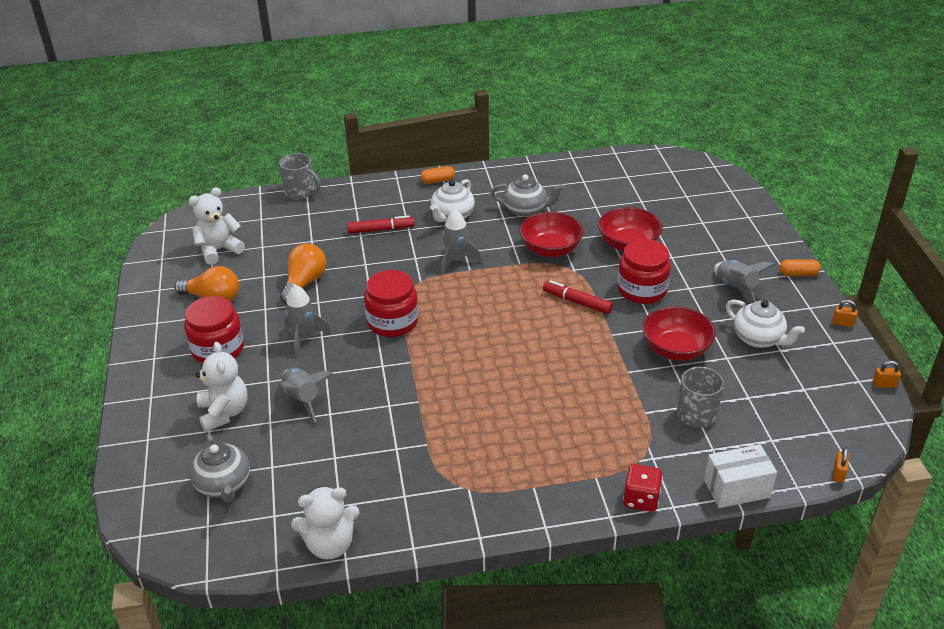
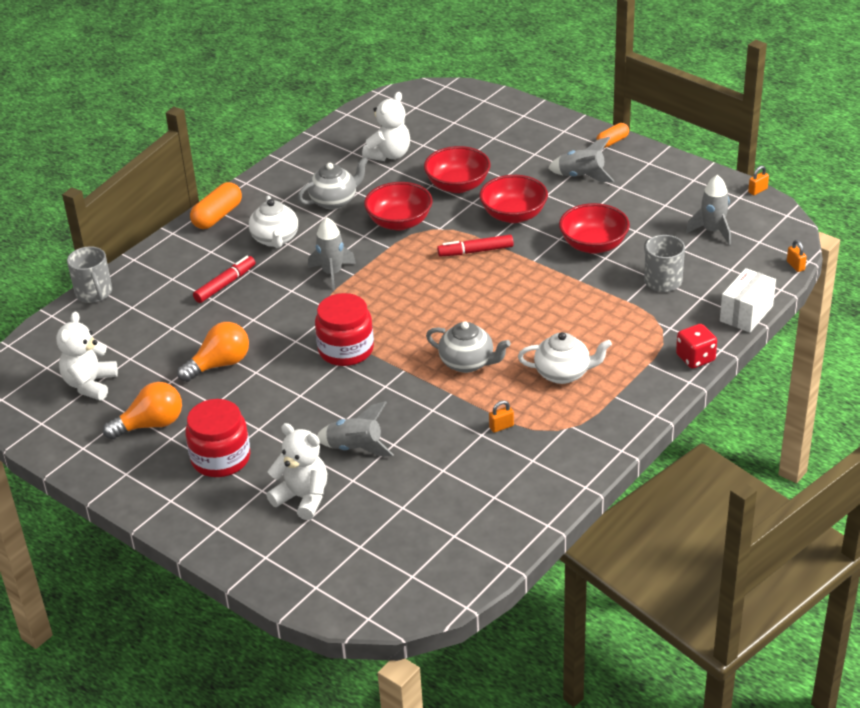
camera: 40 degrees left, 0 degrees up
(224, 485) = (382, 543): grey teapot -> grey teapot (468, 363)
(300, 192) = (94, 293): grey mug -> grey mug turned 75 degrees clockwise
(304, 283) = (219, 364): orange light bulb -> orange light bulb turned 75 degrees clockwise
(304, 338) = (286, 405): grey rocket -> grey rocket (712, 231)
(330, 544) = (524, 524): white teddy bear -> white teddy bear (389, 155)
(438, 181) = (217, 216): orange capsule -> orange capsule, size x1.61
(642, 290) = (513, 215): red jar -> red bowl
(758, 339) = (641, 205): white teapot -> white teapot (563, 373)
(842, 323) = (684, 162): orange padlock -> orange padlock (501, 427)

